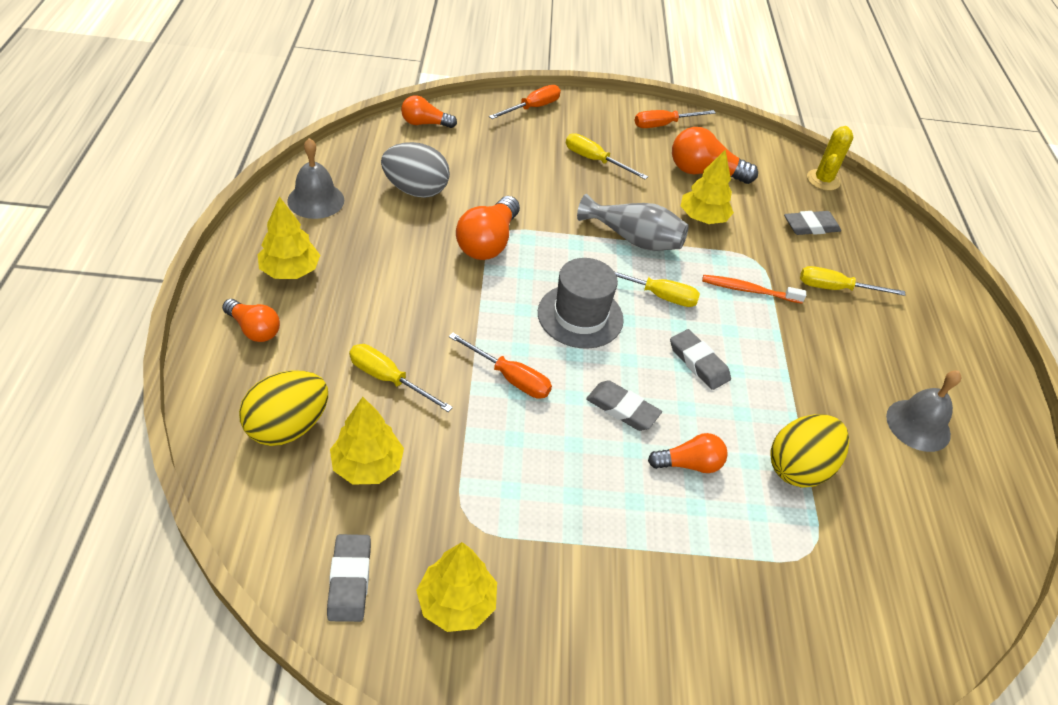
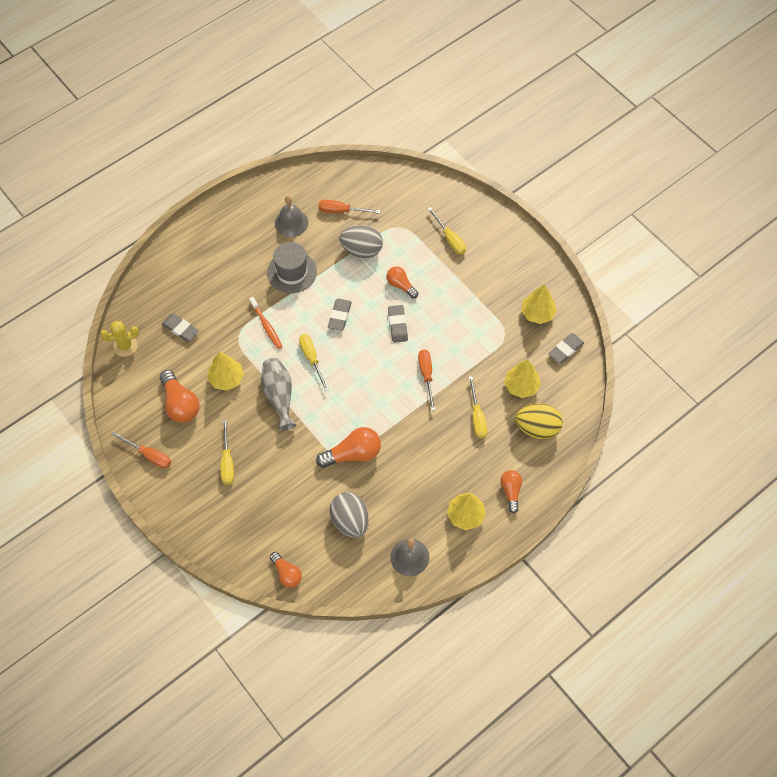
camera: 125 degrees left, 15 degrees up
(532, 108) = (207, 534): orange screwdriver -> orange screwdriver (341, 211)
(580, 316) = (360, 378): grey hat -> grey hat (292, 272)
(799, 468) = (362, 250): yellow egg -> grey egg
(835, 288) = (225, 293): yellow screwdriver -> yellow screwdriver (450, 239)

